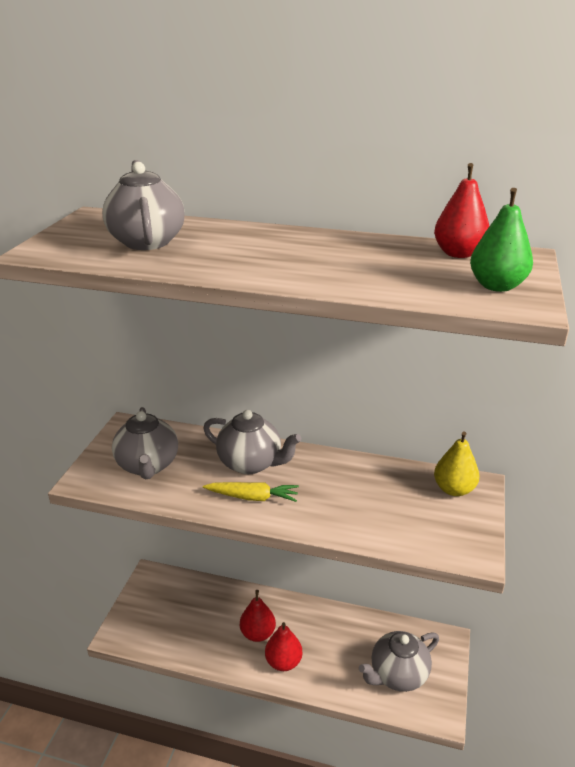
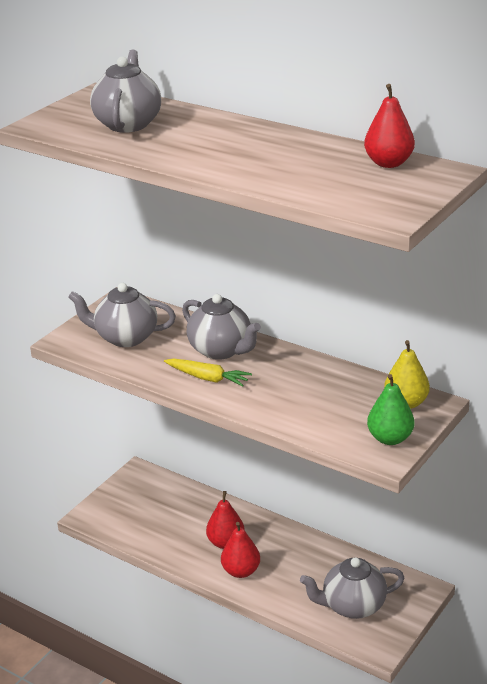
camera: 20 degrees right, 0 degrees up
(148, 466) = (125, 338): grey teapot -> grey teapot turned 90 degrees clockwise
(496, 286) = (388, 196): green pear -> green pear (390, 438)

